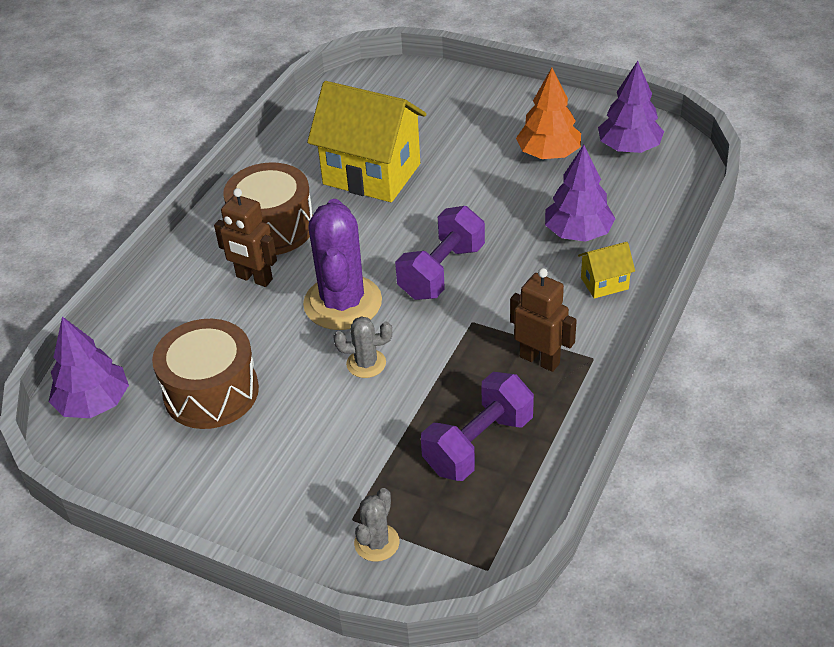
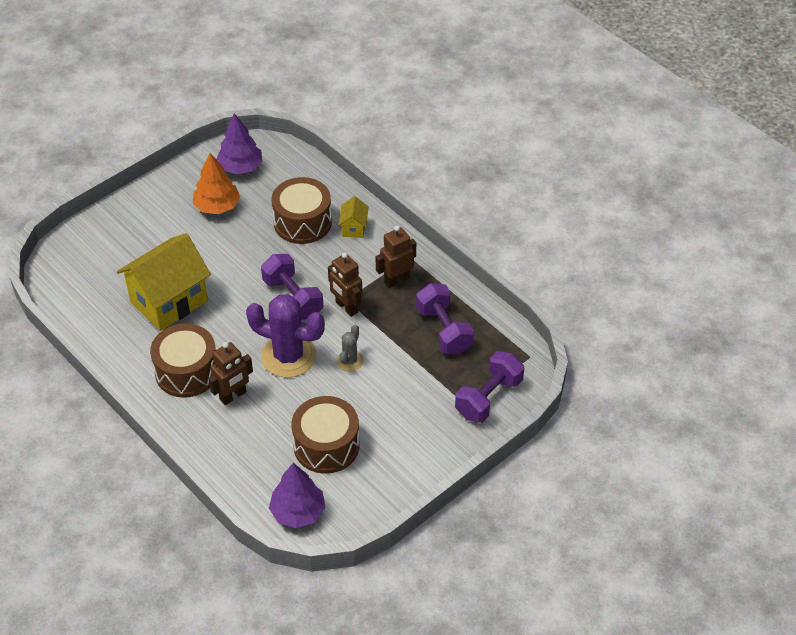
camera: 70 degrees left, 5 degrees up
(377, 543) = (488, 398): grey cactus -> purple dumbbell
(457, 327) = (346, 307): none -> brown robot
(578, 233) = (302, 222): purple tree -> brown drum

